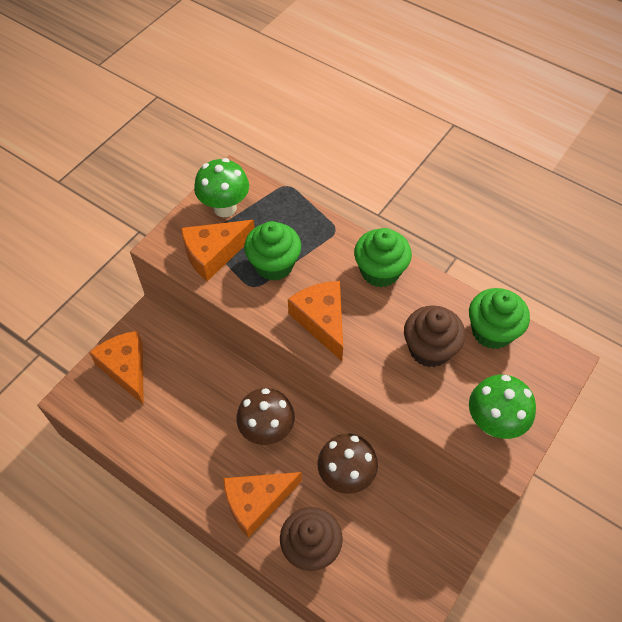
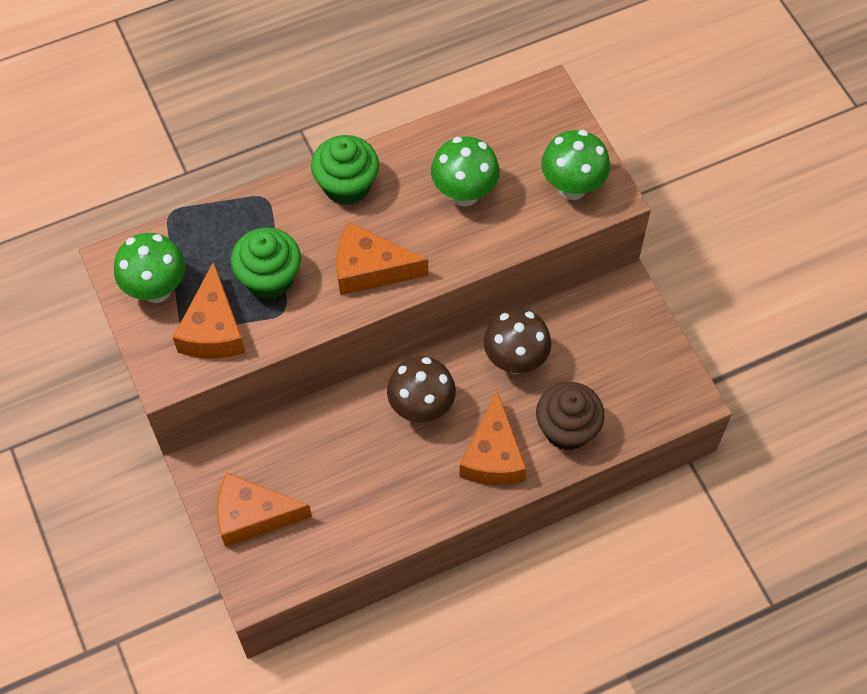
camera: 60 degrees left, 5 degrees up
(429, 349) = (464, 193): brown cupcake -> green mushroom
(492, 331) = (480, 131): green cupcake -> none

